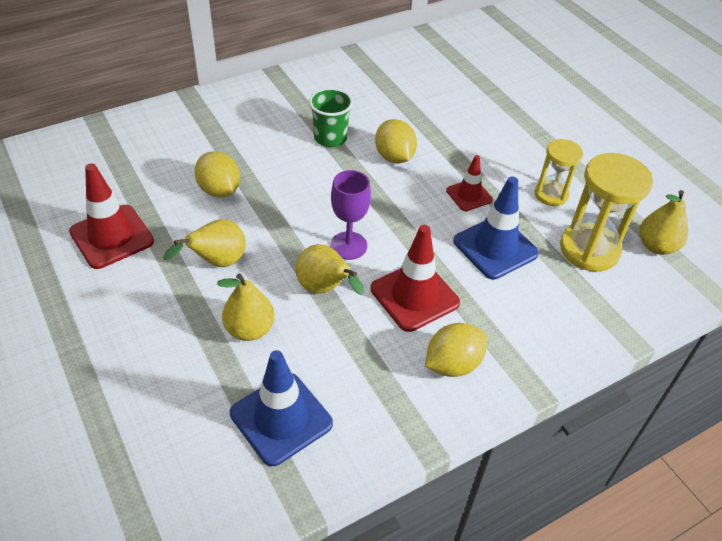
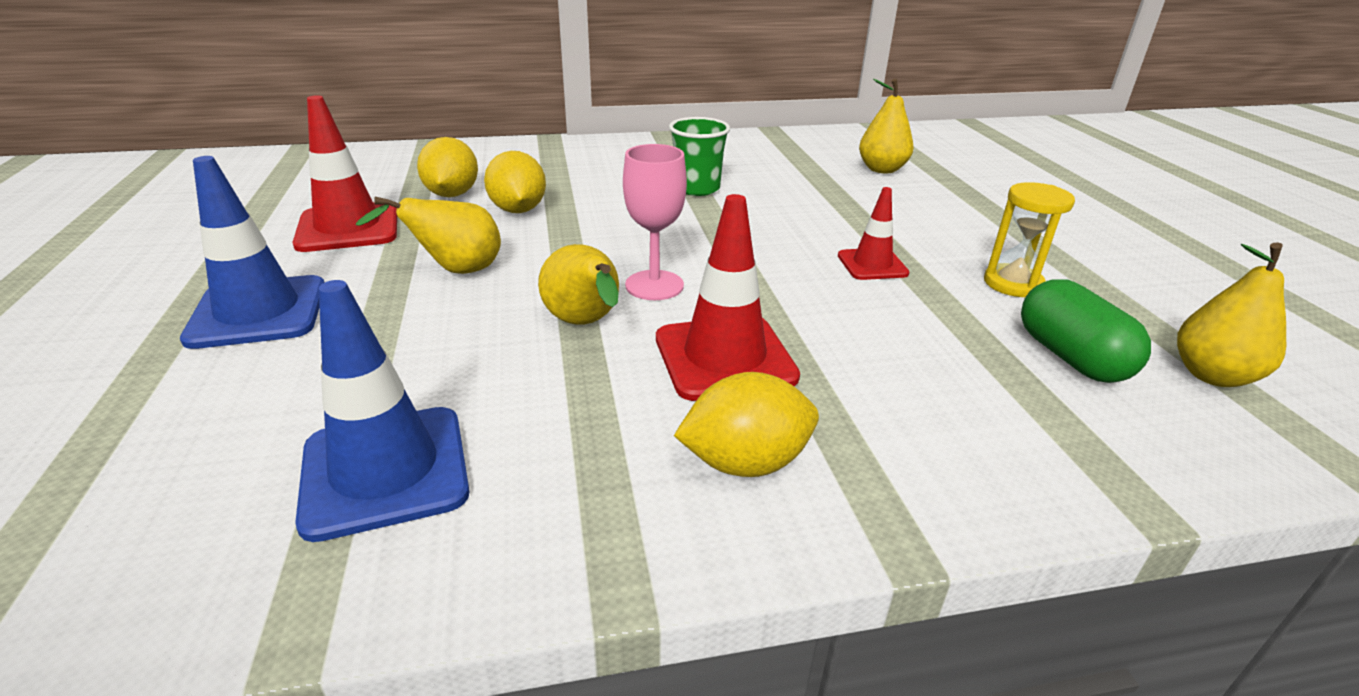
camera: 20 degrees right, 15 degrees down
(250, 329) = (437, 347): yellow pear -> yellow pear (882, 169)
(348, 245) = (654, 285): purple goblet -> pink goblet
(394, 157) = (776, 215): yellow lemon -> yellow lemon (452, 194)
(495, 247) = (893, 326): blue traffic cone -> blue traffic cone (258, 312)
(589, 249) = (1070, 357): yellow hourglass -> green capsule

